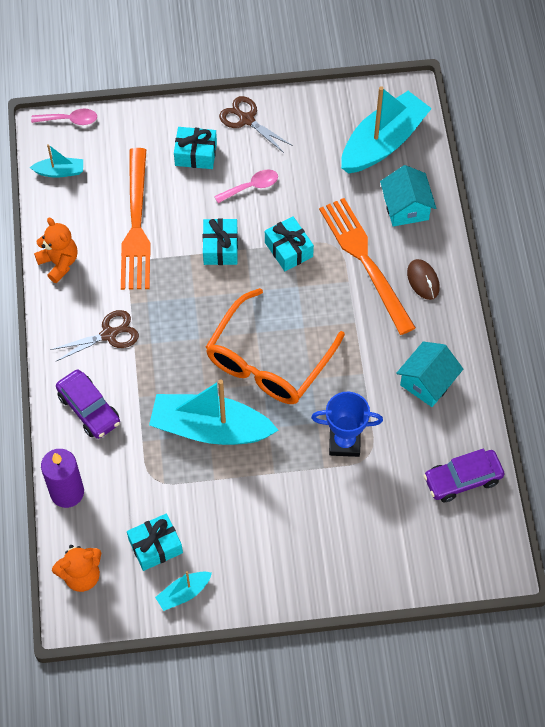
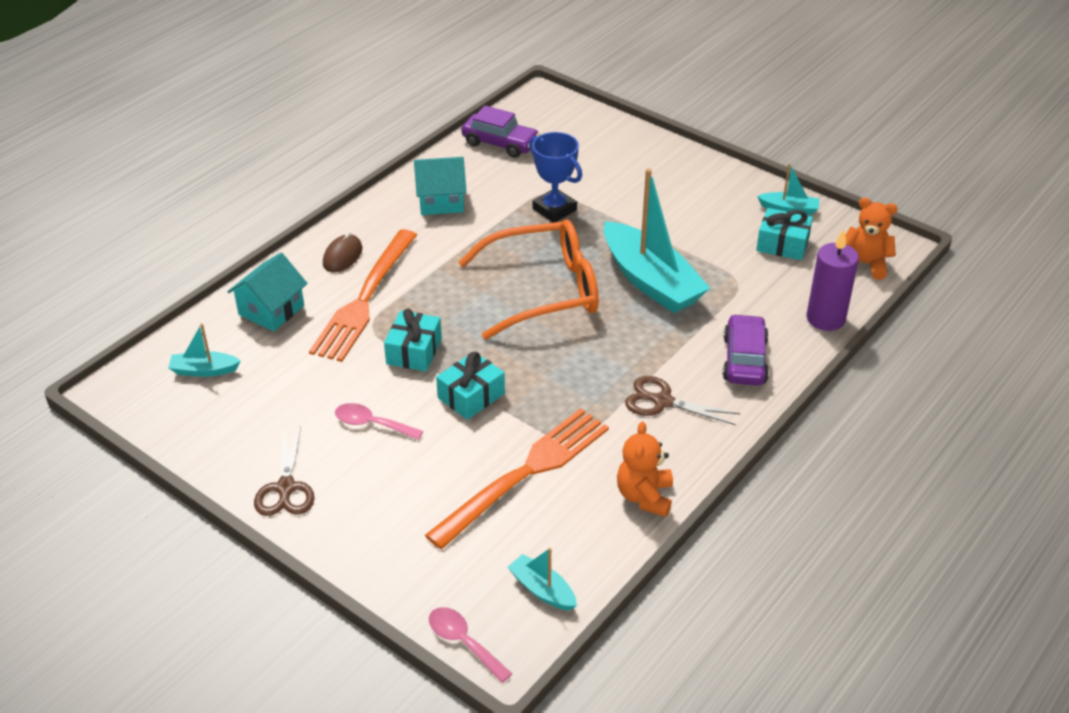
camera: 135 degrees left, 20 degrees down
(196, 154) = (380, 494): turquoise gift -> none
(383, 142) = (204, 370): turquoise boat -> turquoise boat, size x0.46

